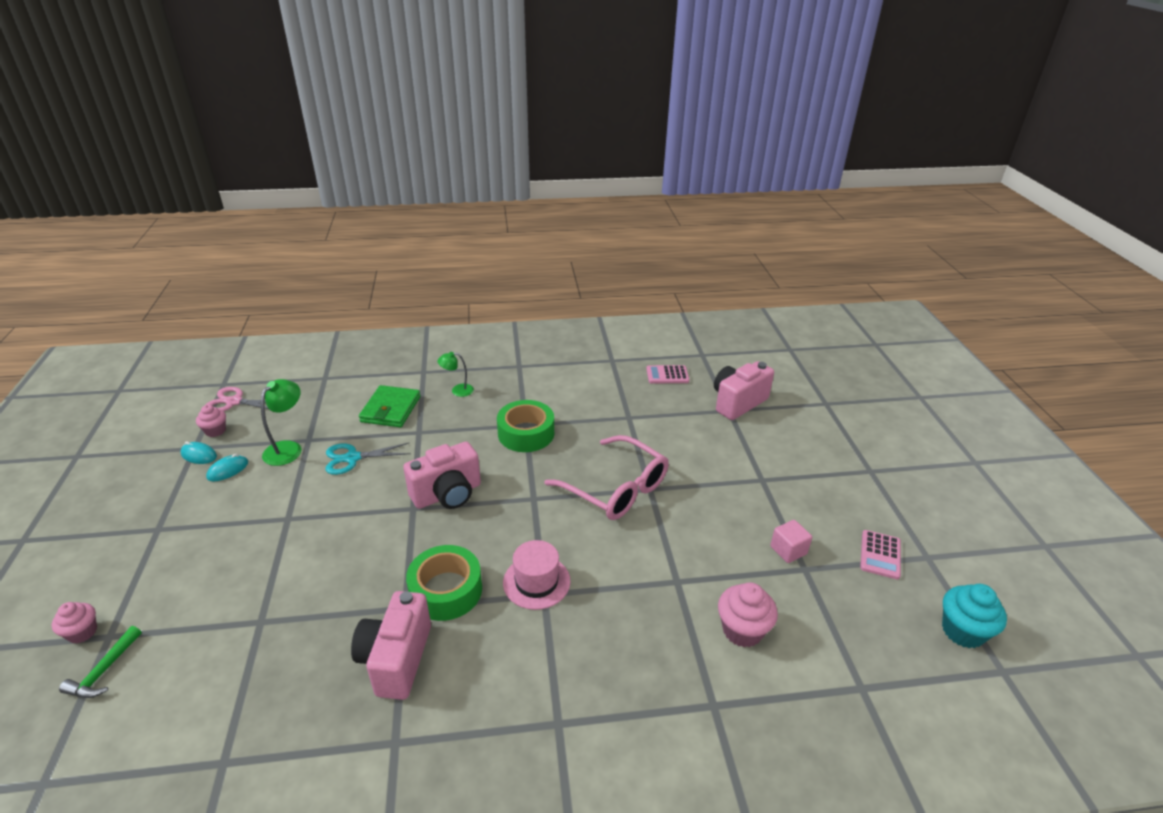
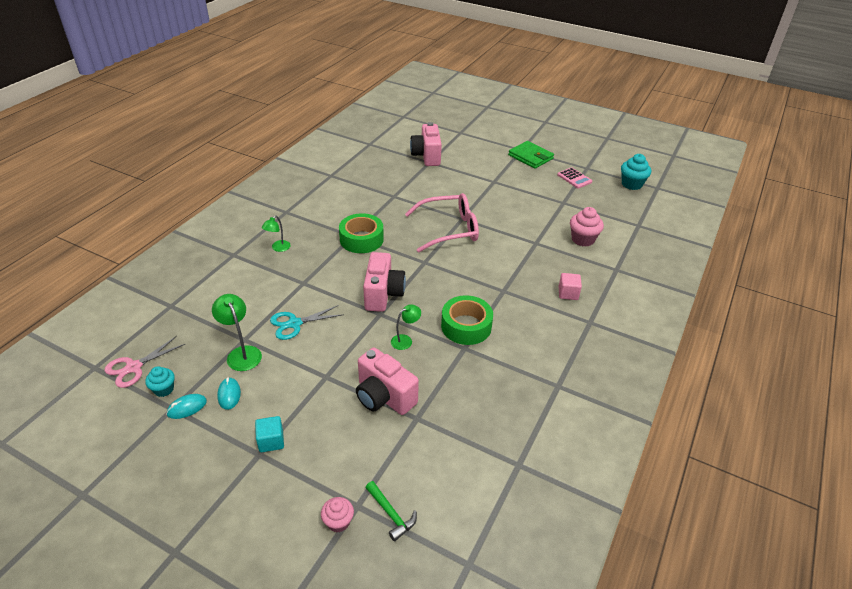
camera: 55 degrees left, 5 degrees up
(177, 528) = (271, 441): none -> turquoise cube
(215, 431) = (164, 389): pink cupcake -> turquoise cupcake
(352, 458) = (294, 324): turquoise scissors -> turquoise scissors turned 45 degrees clockwise
(383, 549) = (405, 340): none -> green lamp
(391, 409) = (259, 286): green wallet -> green wallet (530, 157)
(396, 659) = (501, 365): pink camera -> pink camera (384, 397)
(536, 582) = (492, 289): pink hat -> none
(667, 375) = (372, 164): pink calculator -> none
(788, 550) = (548, 200): pink cube -> pink cube (568, 293)

